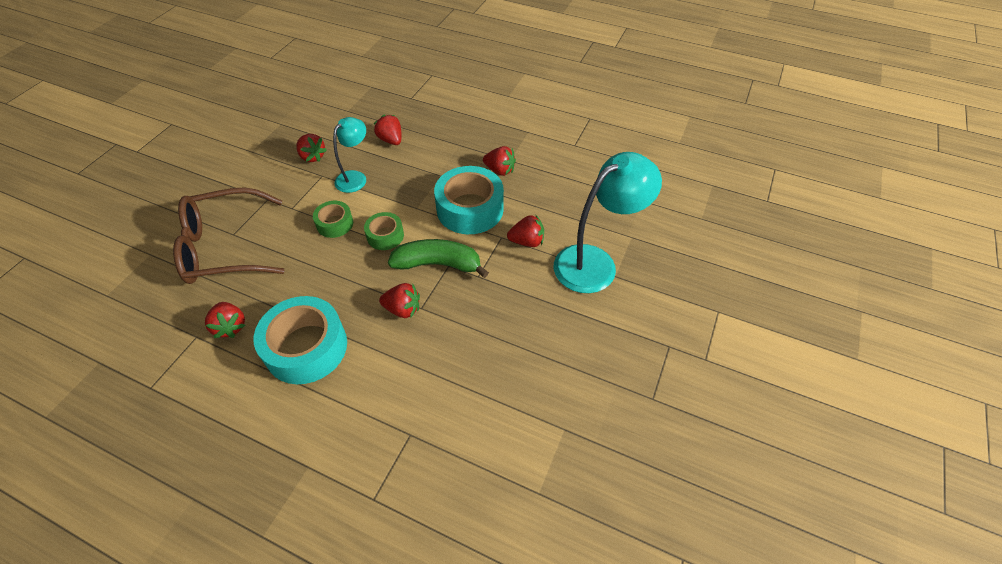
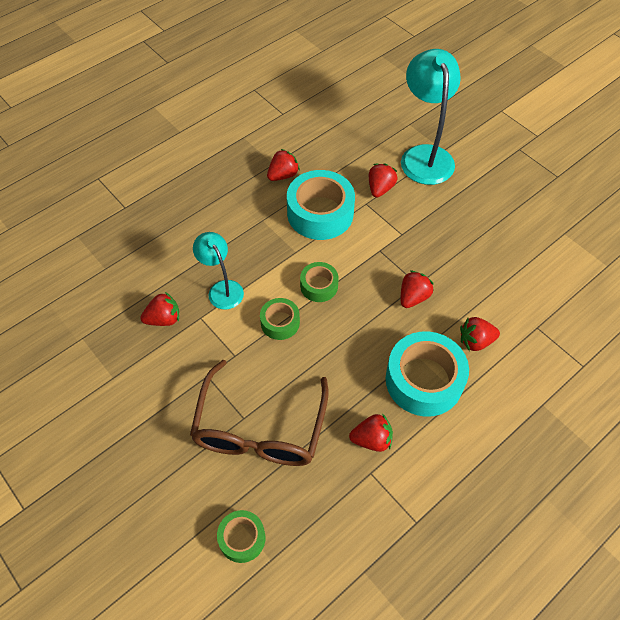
camera: 65 degrees left, 5 degrees up
(123, 271) = (242, 538): none -> green tape
(391, 140) = (183, 243): red strawberry -> red strawberry (475, 341)
(438, 264) = (375, 257): green banana -> none

